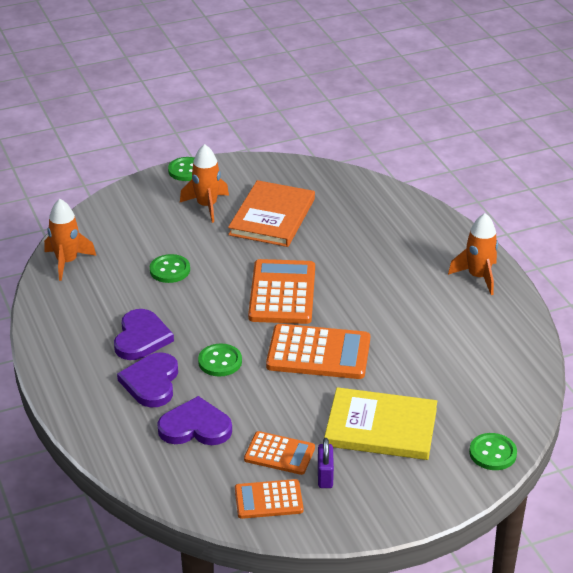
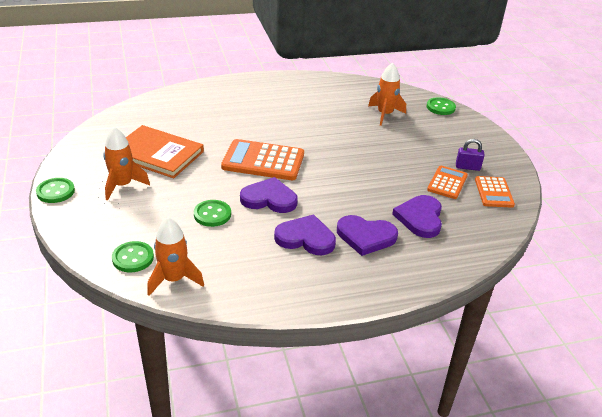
camera: 85 degrees left, 0 degrees up
(207, 305) = (269, 199): none -> purple heart
(220, 361) = (343, 199): green button -> green button (133, 258)
(318, 353) = (339, 154): orange calculator -> none
(381, 427) = (419, 140): yellow book -> none
(478, 277) = (268, 85): orange rocket -> orange rocket (385, 114)

